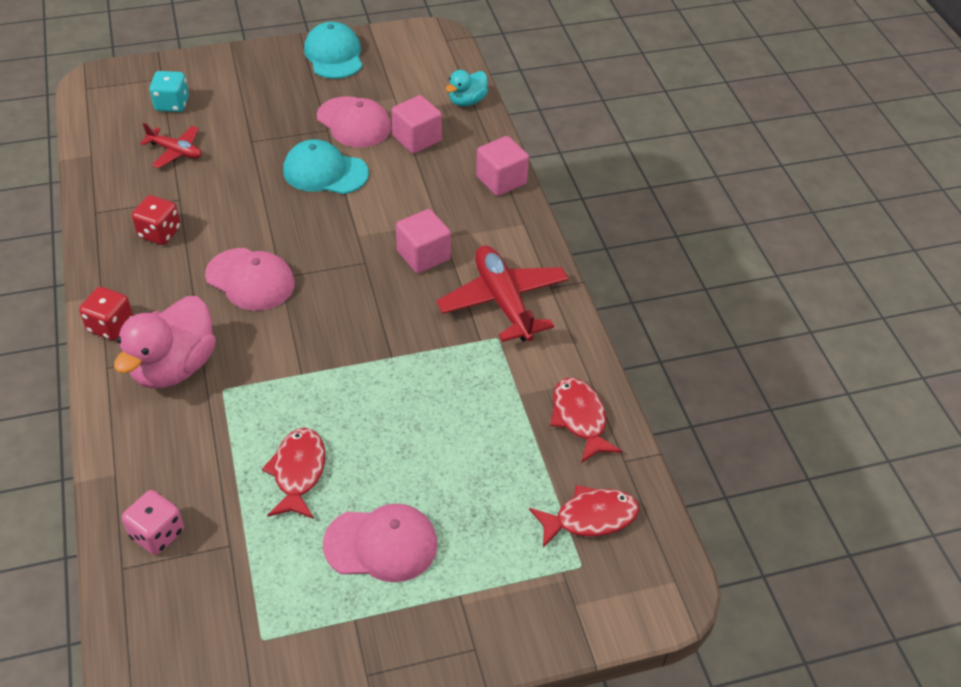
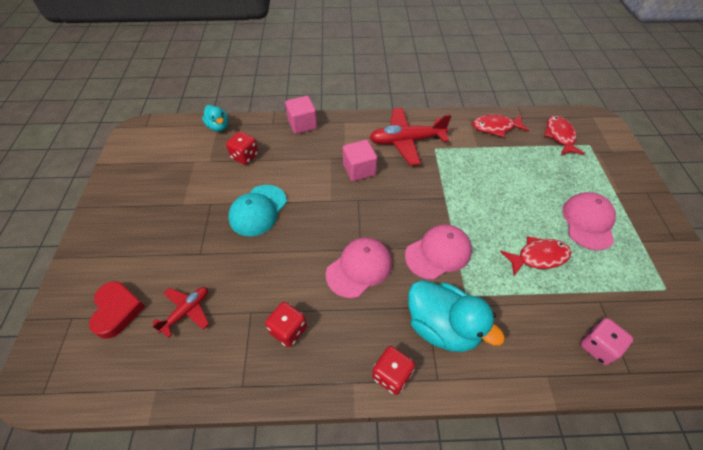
camera: 75 degrees left, 5 degrees up
(172, 104) = (117, 310): turquoise dice -> red heart
(174, 367) = (442, 327): pink duck -> turquoise duck
(298, 472) = (538, 257): red fish -> red fish turned 150 degrees clockwise
(334, 55) = (122, 189): turquoise cap -> none
(354, 122) = (210, 187): pink cap -> pink cap (438, 253)
(417, 139) = (245, 156): pink cube -> red dice

